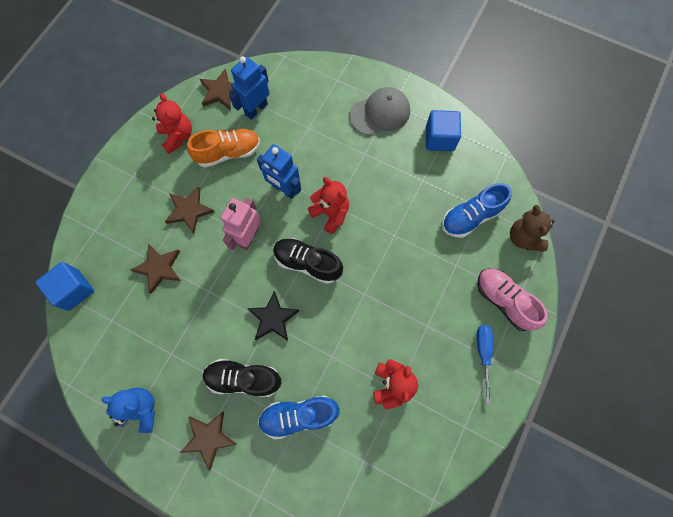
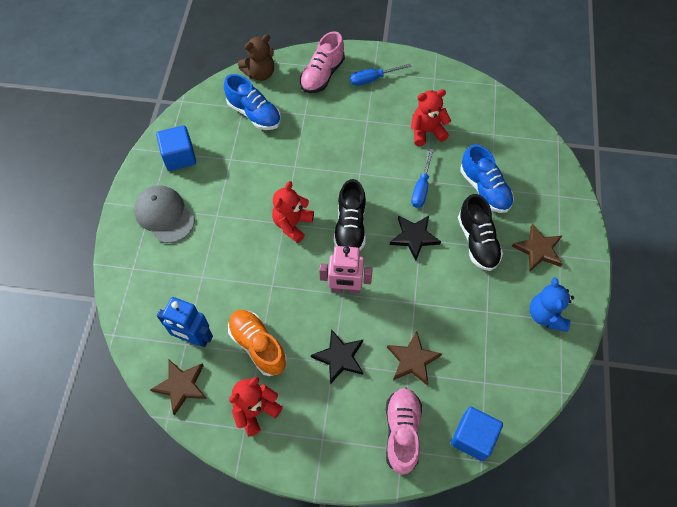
camera: 110 degrees left, 10 degrees down
(107, 236) = (402, 432): none -> pink shoe
(189, 210) = (339, 357): brown star -> black star
(284, 189) = (281, 274): blue robot -> none
(325, 349) = (421, 188): none -> blue screwdriver

